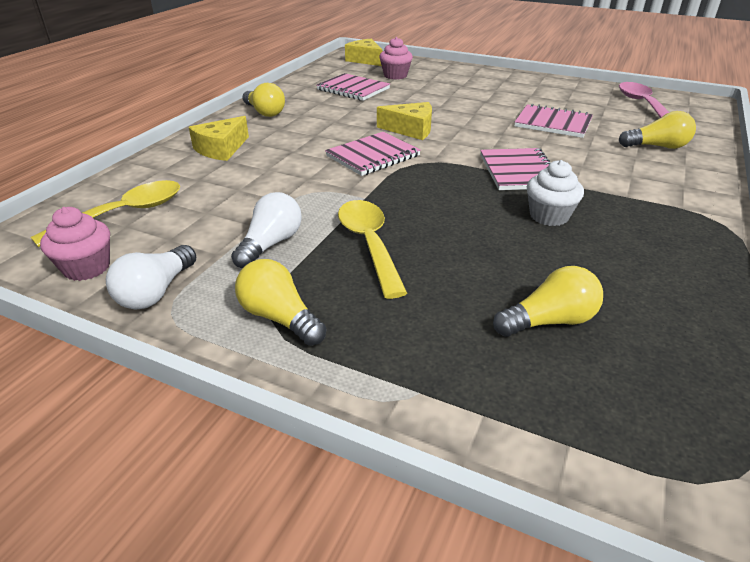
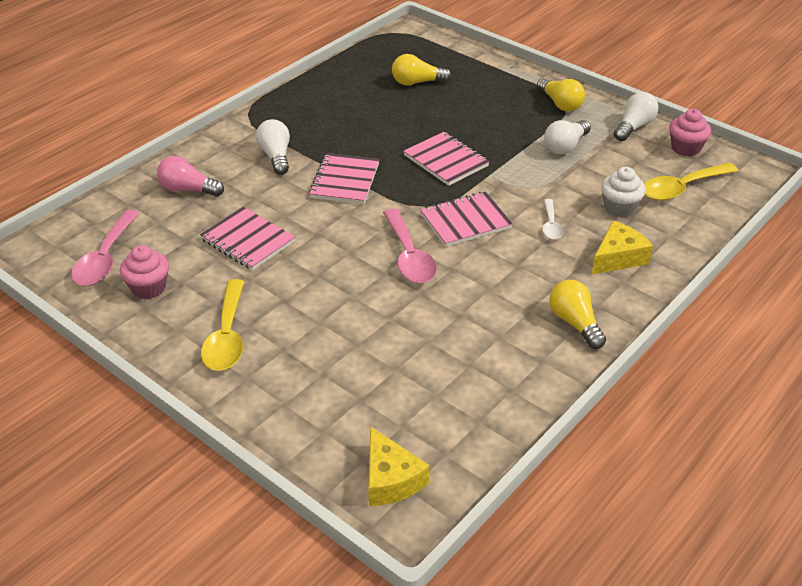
camera: 165 degrees left, 5 degrees up
(286, 163) = (551, 225): none -> white spoon
(353, 89) = (445, 366): pink notebook -> pink notebook (446, 161)
(369, 244) = (498, 136): yellow spoon -> yellow spoon (227, 336)
(395, 76) = (365, 400): pink cupcake -> pink cupcake (148, 288)
(411, 129) = (409, 256): yellow cheese -> pink spoon
(549, 216) = (360, 138): white cupcake -> white cupcake (619, 208)
(618, 183) = (276, 156): none -> white light bulb
(657, 147) = (188, 189): yellow light bulb -> pink light bulb

